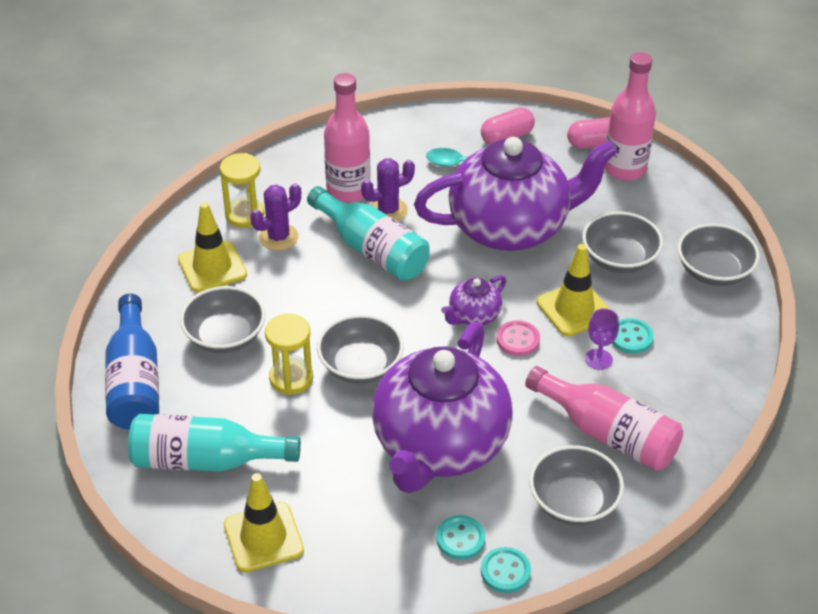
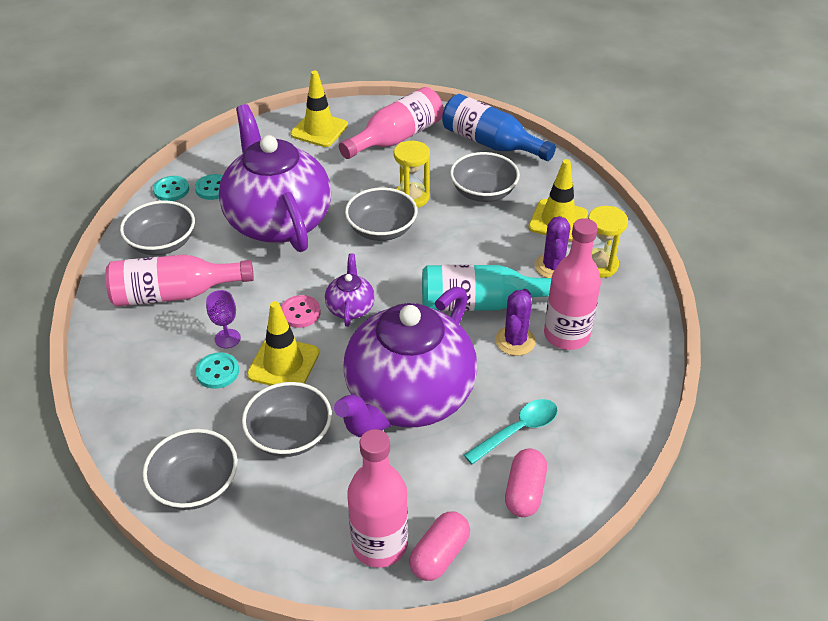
camera: 135 degrees right, 0 degrees up
(206, 460) = (396, 138): turquoise bottle -> pink bottle

